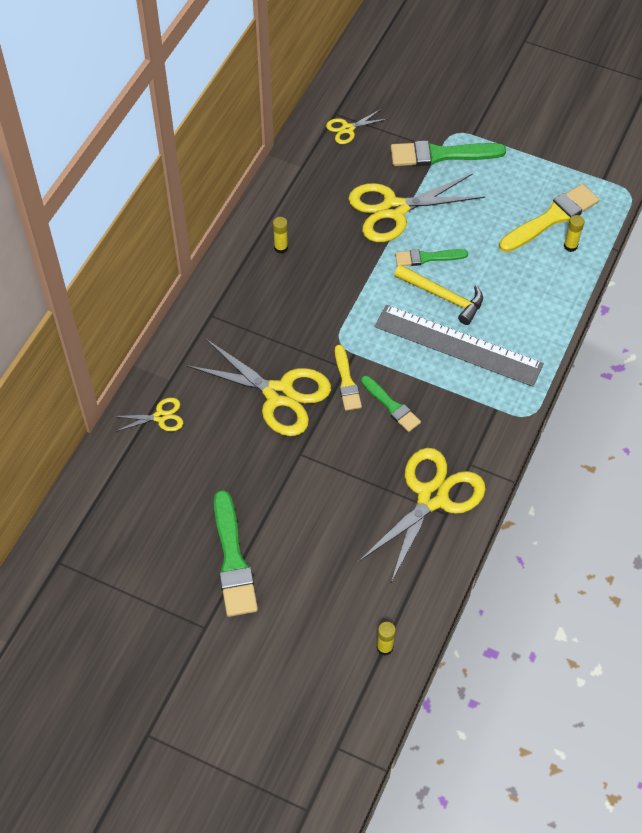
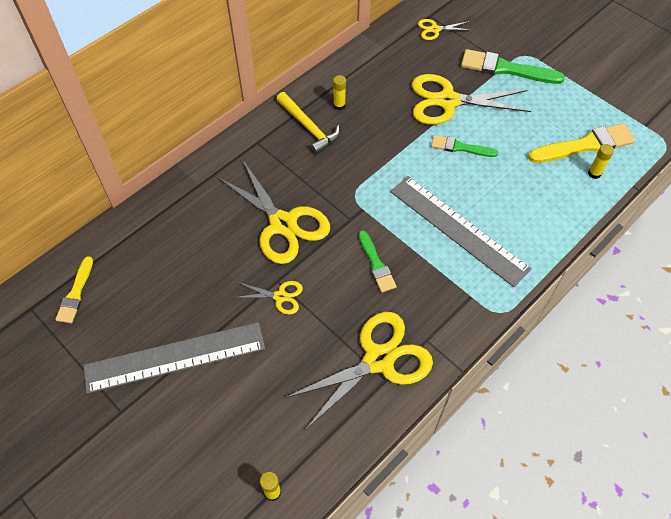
camera: 20 degrees right, 0 degrees up
(160, 417) = (176, 212): yellow scissors -> yellow scissors (280, 297)
(233, 560) = (175, 357): green brush -> grey ruler
(346, 381) = (346, 231): yellow brush -> yellow brush (76, 293)
(443, 297) = (461, 184): yellow hammer -> yellow hammer (309, 128)

